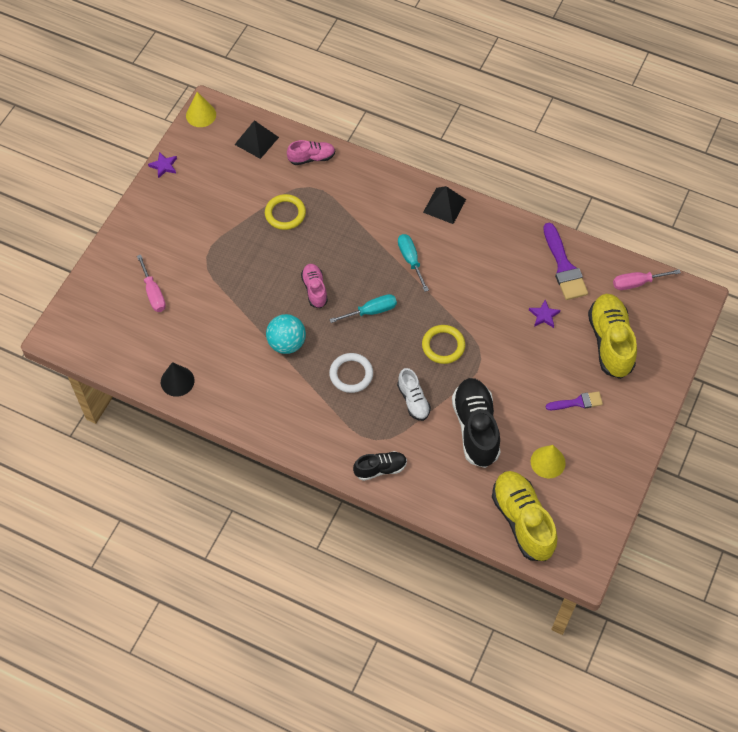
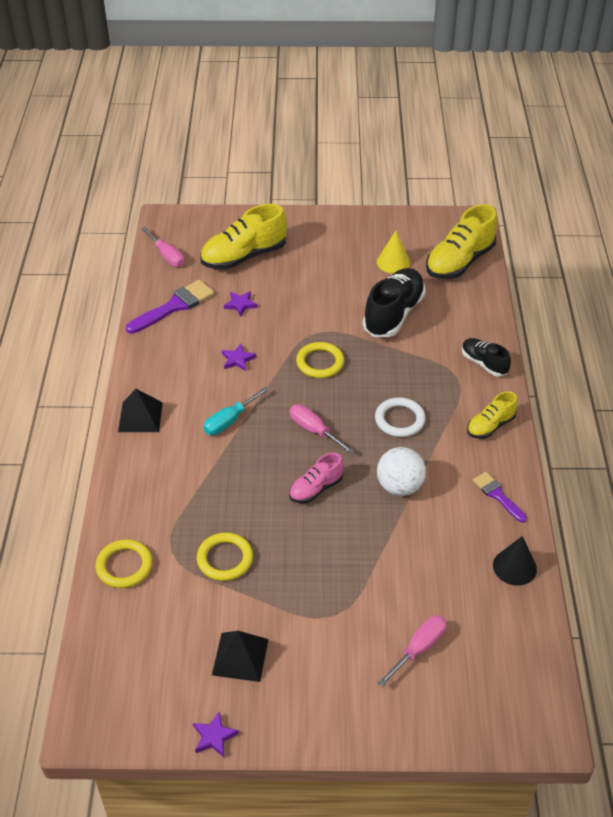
camera: 115 degrees left, 15 degrees down
(201, 115) = (100, 732): yellow cone -> none
(256, 140) = (120, 640): black pyramid -> black pyramid (240, 657)
(286, 343) = (399, 486): turquoise ball -> white ball
(310, 436) = (490, 426): none -> yellow shoe
(311, 158) = (124, 566): pink shoe -> yellow ring
(371, 311) = (314, 430): turquoise screwdriver -> pink screwdriver
(413, 400) = (395, 364): white shoe -> none
(475, 428) = (393, 314): black shoe -> black shoe turned 150 degrees clockwise
(476, 289) = (237, 359): none -> purple star
(577, 402) = (321, 260): purple brush -> purple brush (497, 495)

